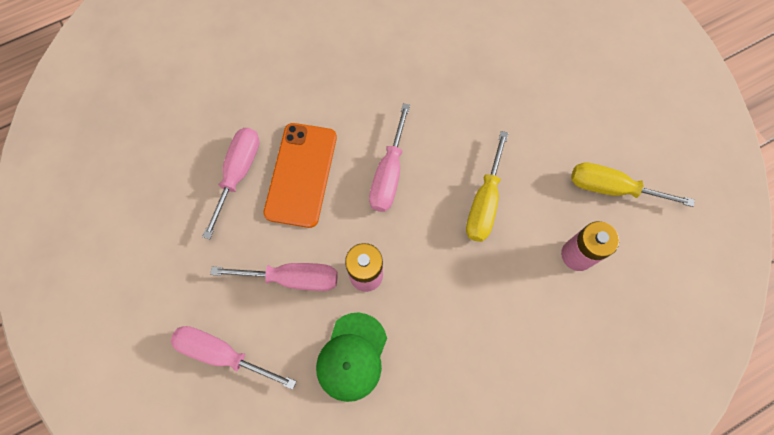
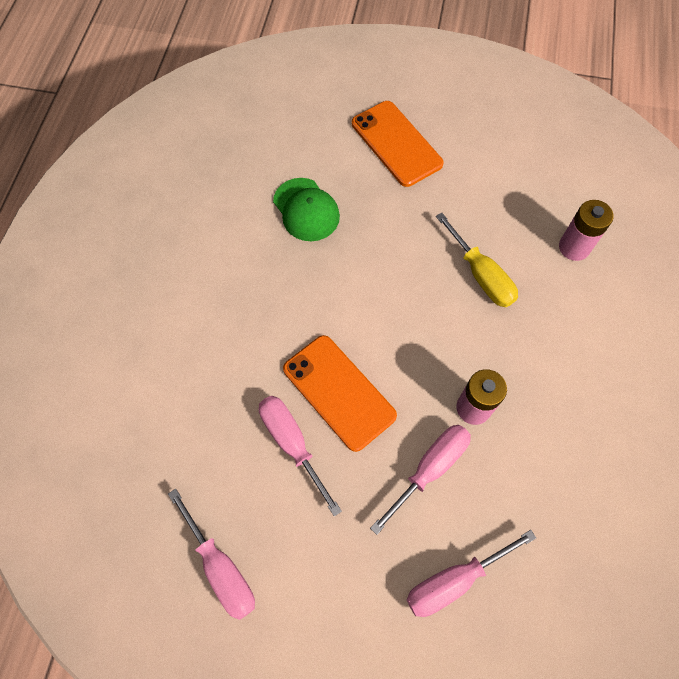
camera: 50 degrees left, 5 degrees down
(352, 356) = (536, 471): green cap -> green cap (306, 210)
(389, 174) = (398, 324): pink screwdriver -> pink screwdriver (221, 568)
(544, 60) = (396, 144): none -> orange phone
(611, 188) = (539, 185): yellow screwdriver -> none

